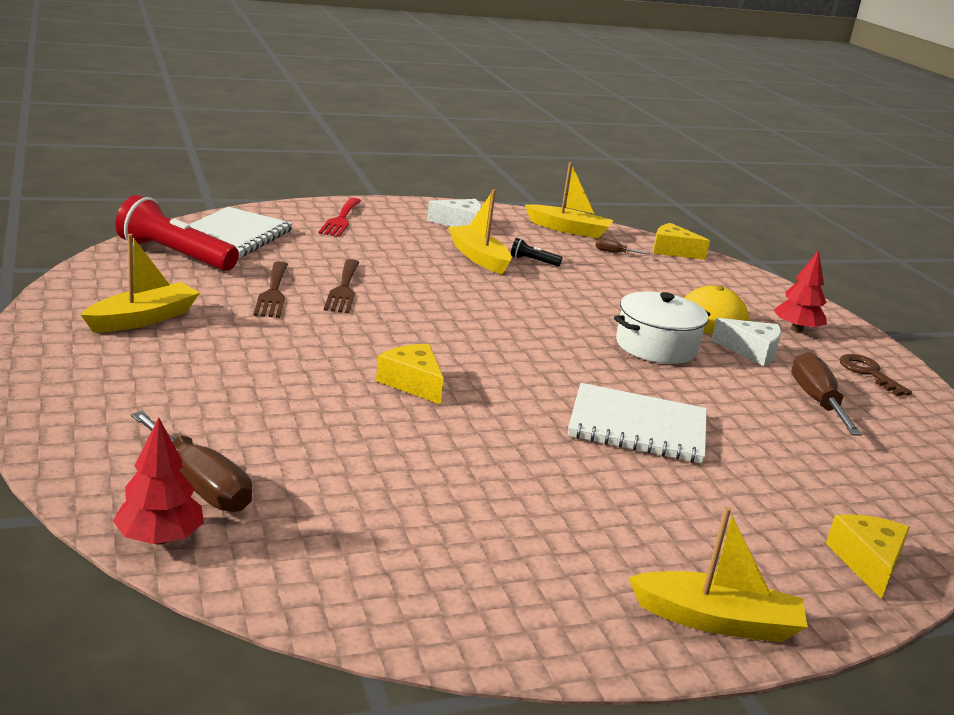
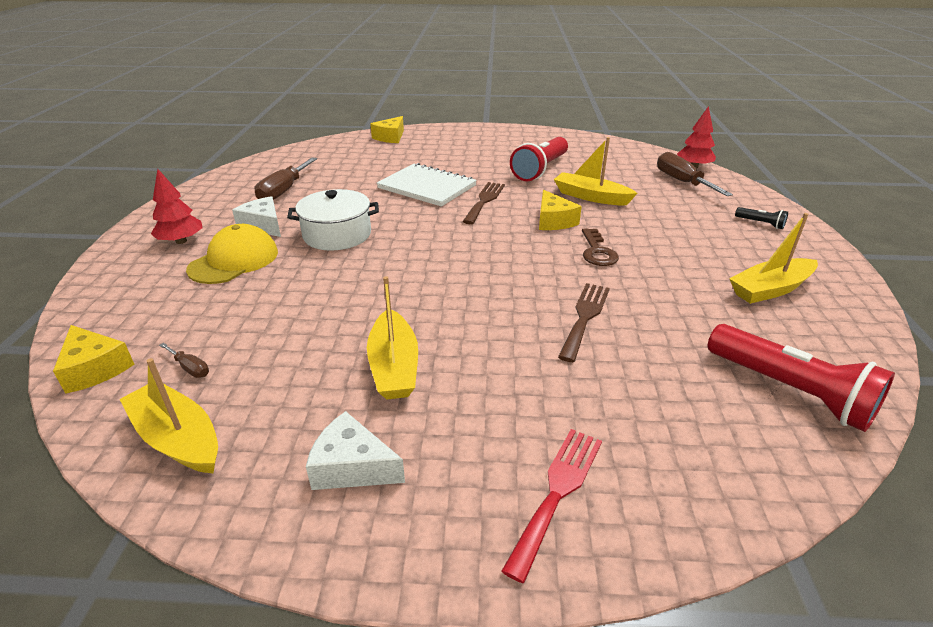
camera: 155 degrees left, 10 degrees up
(233, 235) = (729, 440): white notebook -> none
(273, 293) = (659, 316): brown fork -> brown fork (484, 201)
(484, 490) = (540, 169): none -> red flashlight
(533, 261) = (327, 355): black flashlight -> black flashlight (760, 223)
(717, 621) = (476, 132): yellow boat -> yellow boat (591, 197)
(868, 373) = (203, 204): brown key -> brown key (597, 252)

